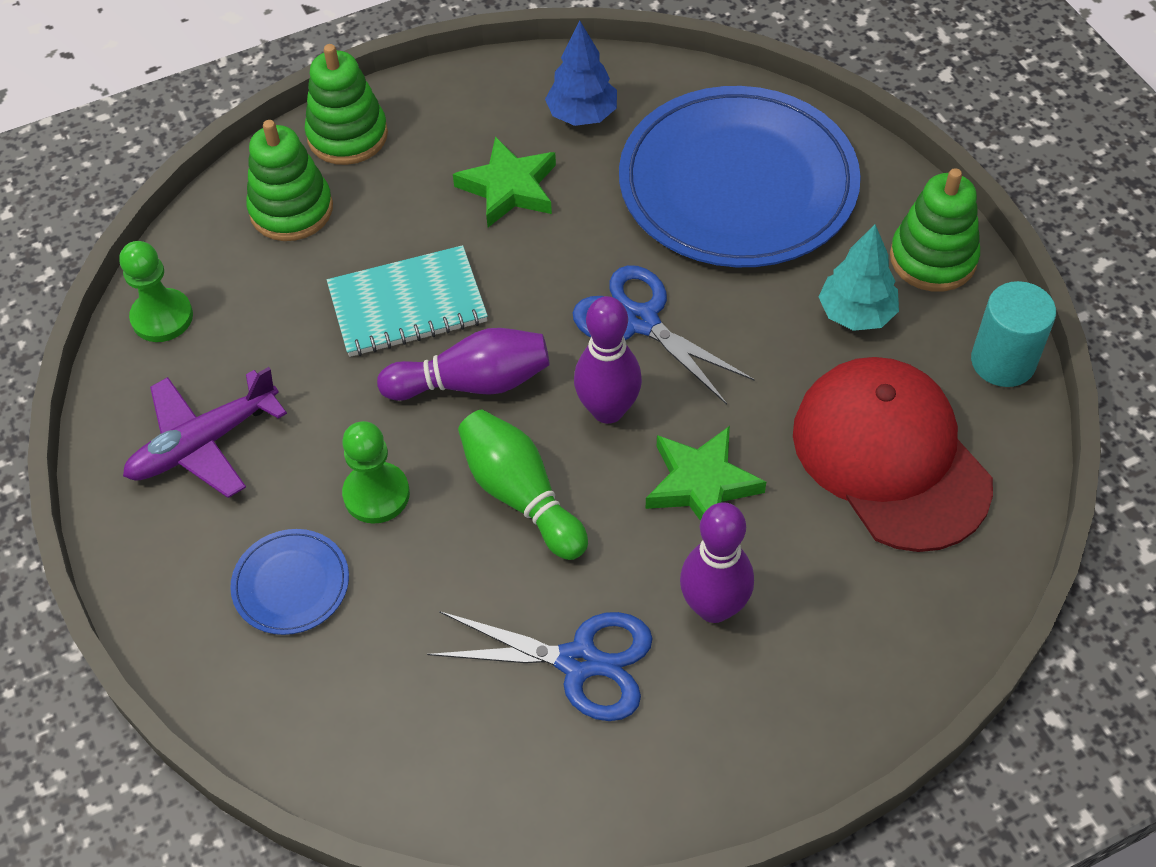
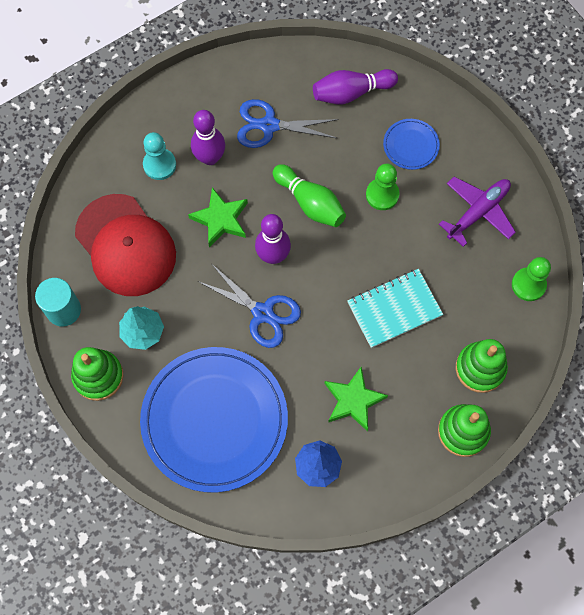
camera: 170 degrees right, 15 degrees up
(473, 382) = (347, 264): purple bowling pin -> purple bowling pin (351, 93)
(821, 604) = (159, 165): none -> turquoise pawn

